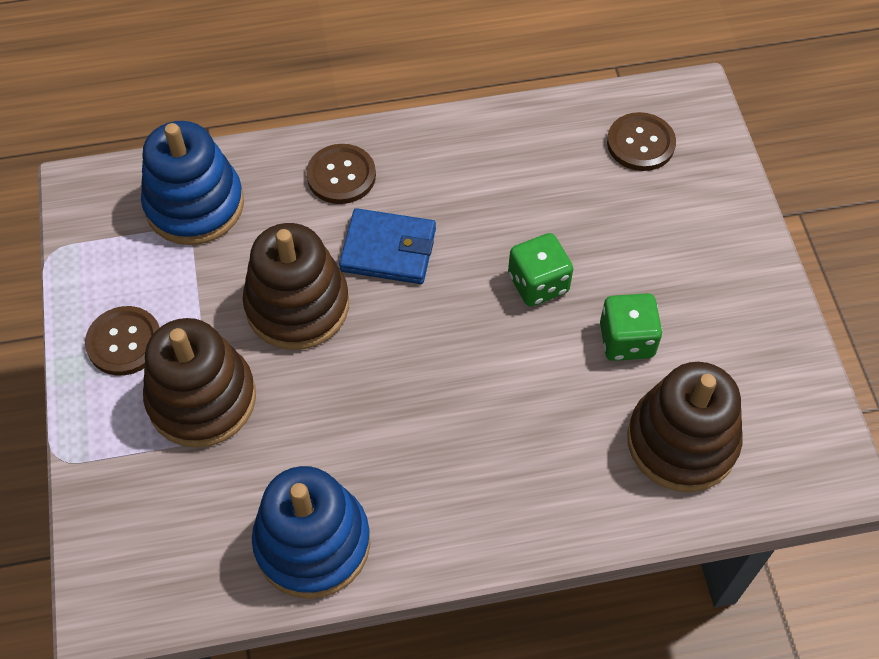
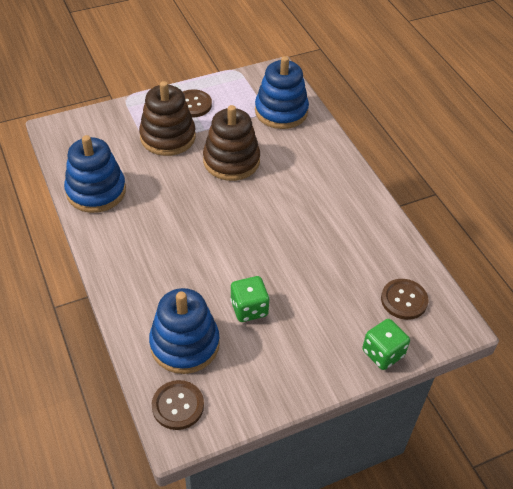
camera: 75 degrees right, 10 degrees down
(341, 175) = (321, 163): brown button -> brown button (178, 406)
(388, 250) = (278, 190): blue wallet -> none
(538, 283) = (276, 260): green dice -> green dice (383, 353)
(682, 441) = (184, 344): brown stacking toy -> blue stacking toy

